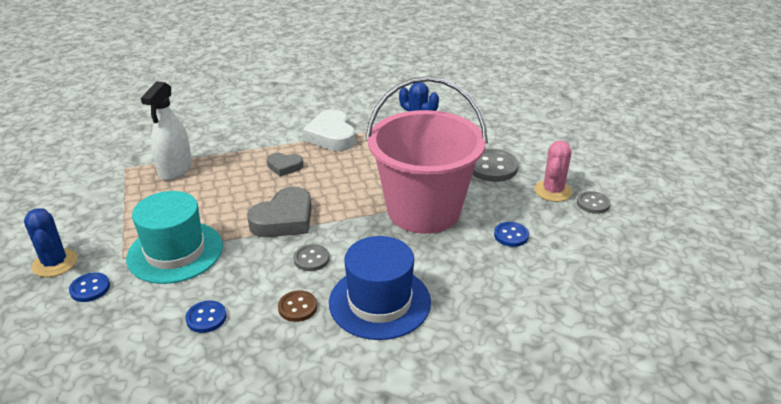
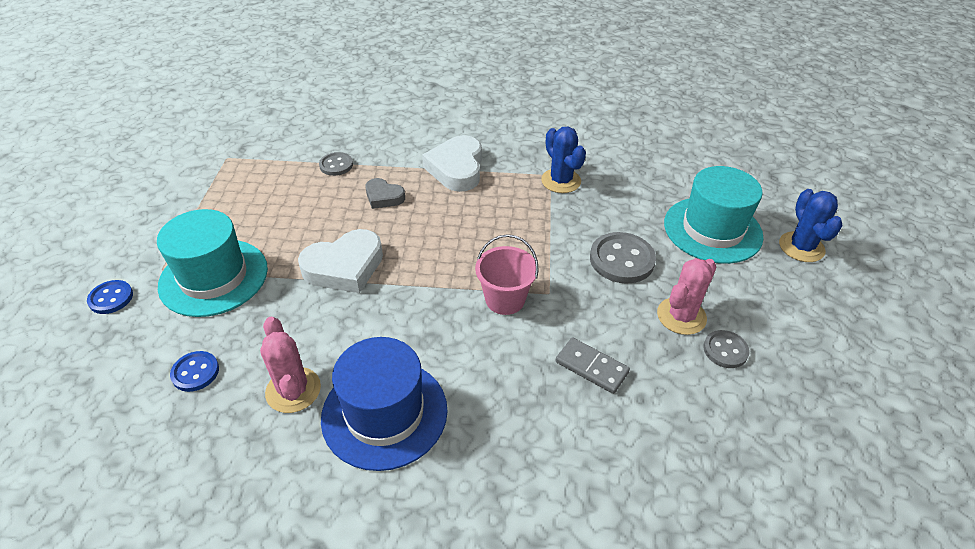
camera: 20 degrees right, 10 degrees up
(55, 263) = (98, 257): blue cactus -> blue cactus (801, 247)
(175, 169) = (273, 172): white spray bottle -> none
(284, 219) = (344, 267): grey heart -> white heart
(297, 307) = (293, 390): brown button -> pink cactus
(311, 259) = (344, 329): grey button -> grey button (336, 165)
(423, 210) = (505, 299): pink bucket -> pink bucket, size x0.44
(511, 235) = (591, 367): blue button -> grey domino
(543, 135) = (712, 229): none -> turquoise hat

